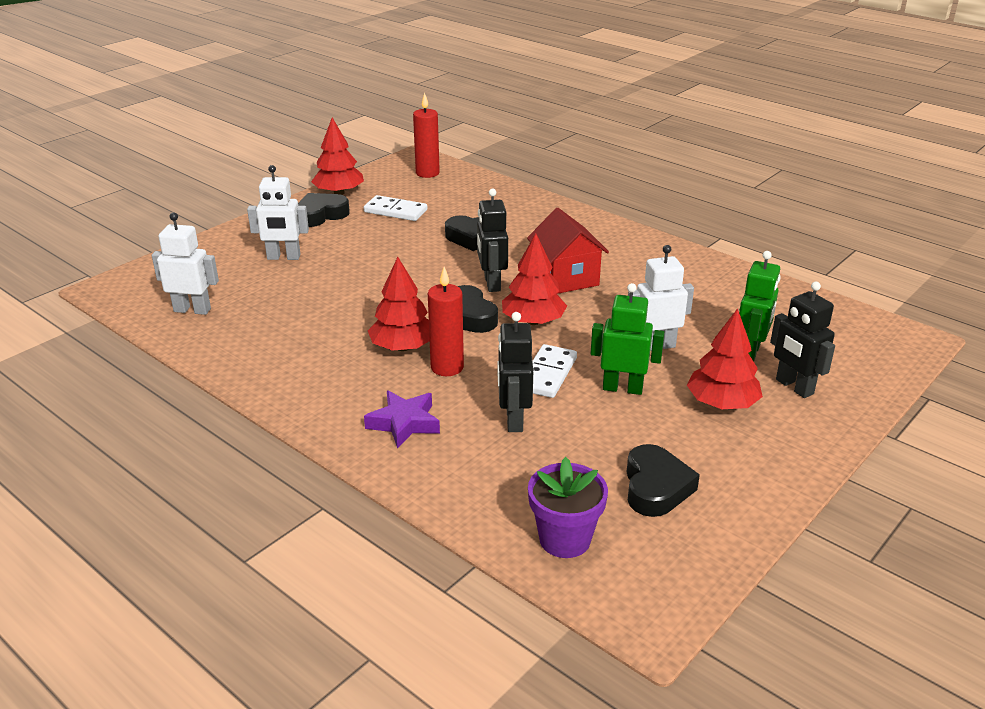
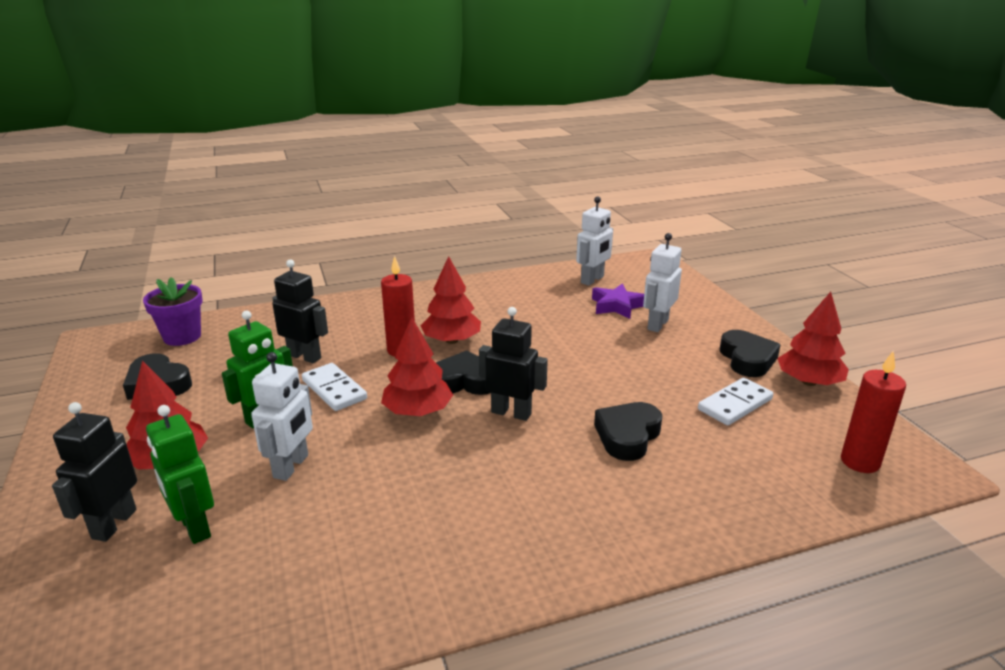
camera: 120 degrees right, 5 degrees down
(404, 423) = (360, 319): purple star -> purple star (617, 306)
(565, 278) = (476, 464): red house -> none
(794, 387) = (114, 524): black robot -> black robot turned 75 degrees counterclockwise

